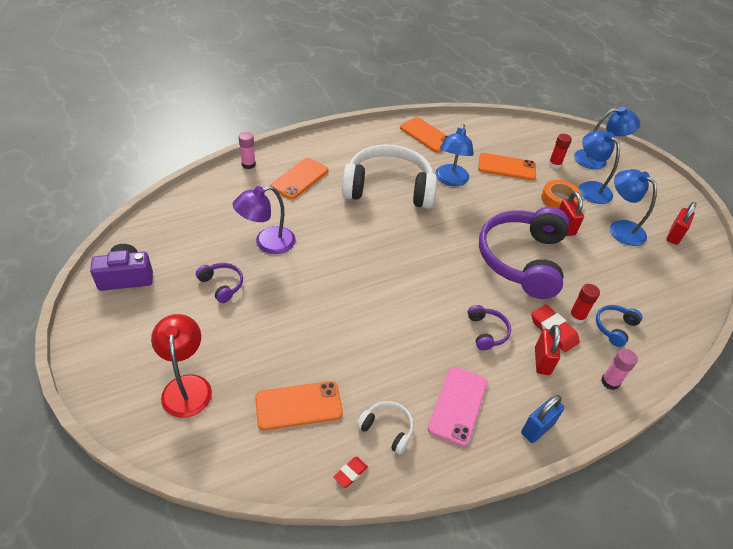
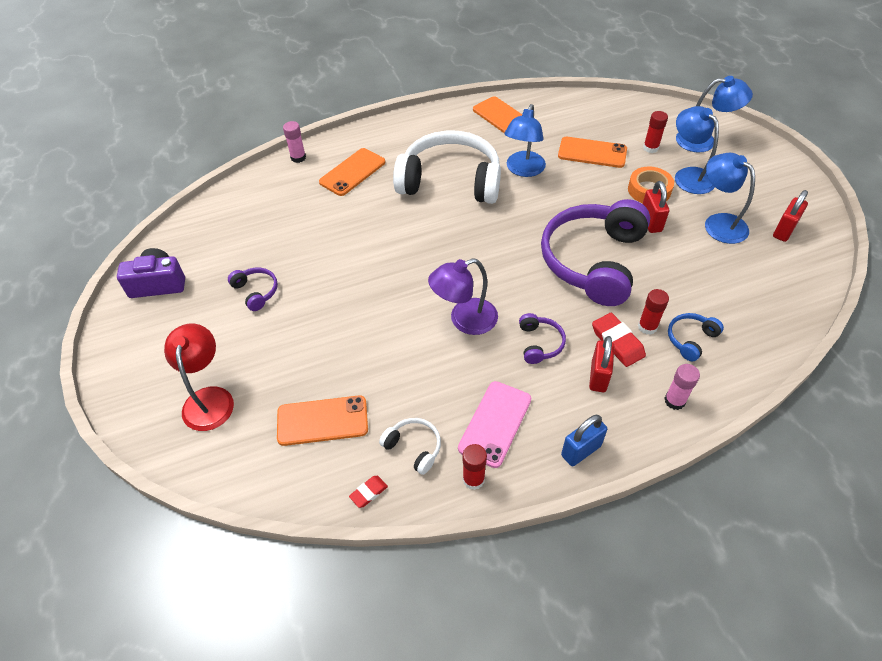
camera: 10 degrees right, 5 degrees up
(267, 243) = (309, 245): purple lamp -> purple lamp (464, 320)
(445, 457) = (473, 479): none -> red glue stick

